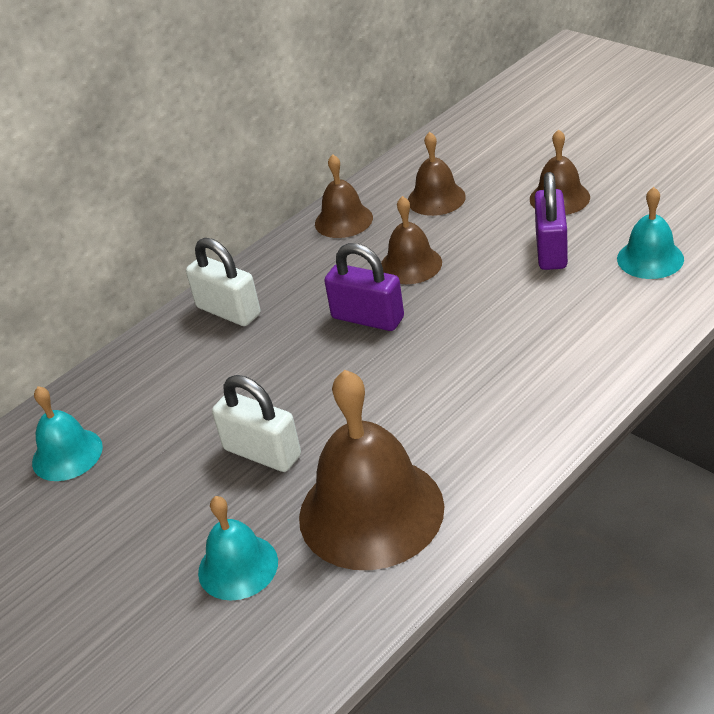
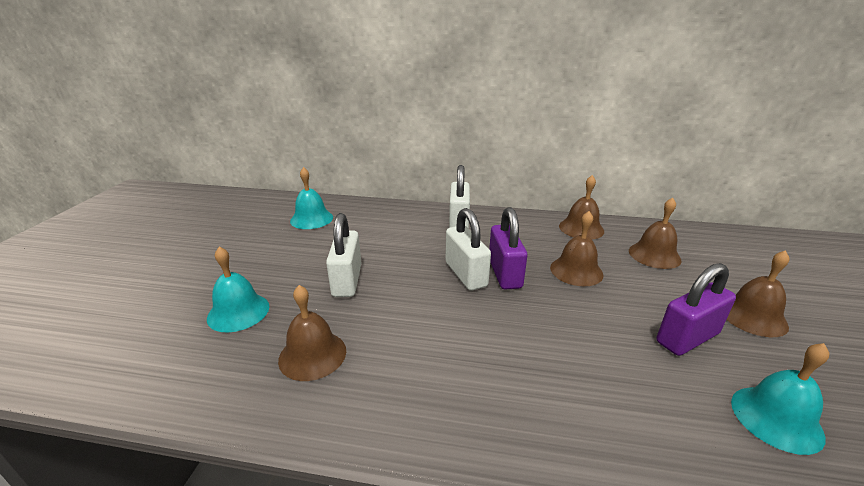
camera: 50 degrees right, 10 degrees down
(342, 348) = (466, 274): none -> white padlock
(371, 511) = (312, 355): brown bell -> brown bell, size x0.54

